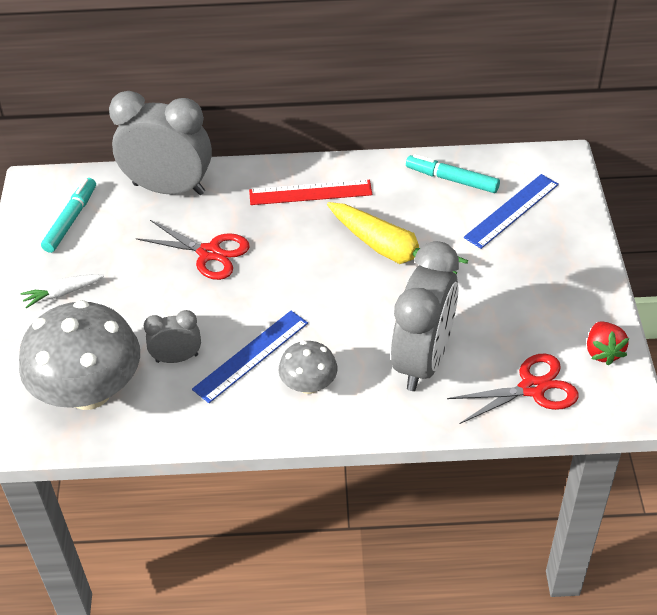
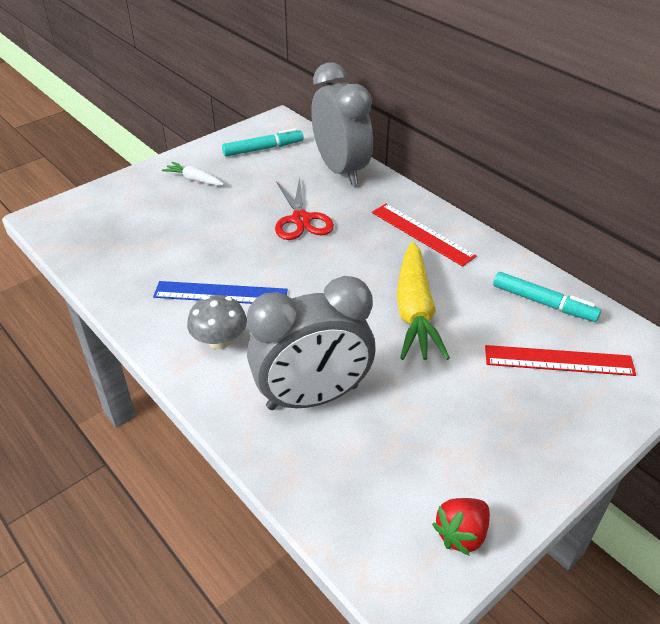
camera: 50 degrees right, 5 degrees down
(89, 391) = (116, 236): grey mushroom -> none
(177, 358) = (183, 259): grey clock -> none
(452, 180) = (543, 302): turquoise marker -> turquoise marker turned 135 degrees clockwise
(511, 210) = (558, 360): blue ruler -> red ruler
(532, 388) = (355, 498): red scissors -> none

